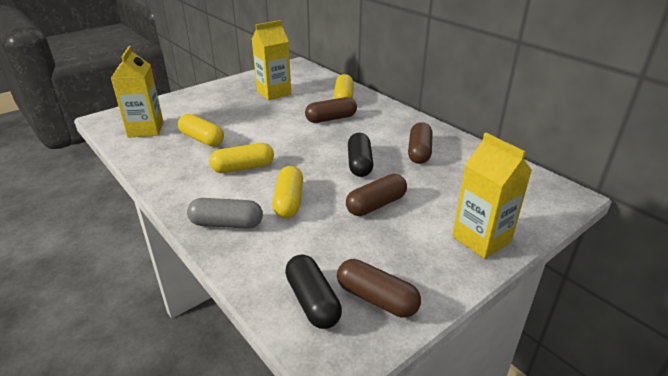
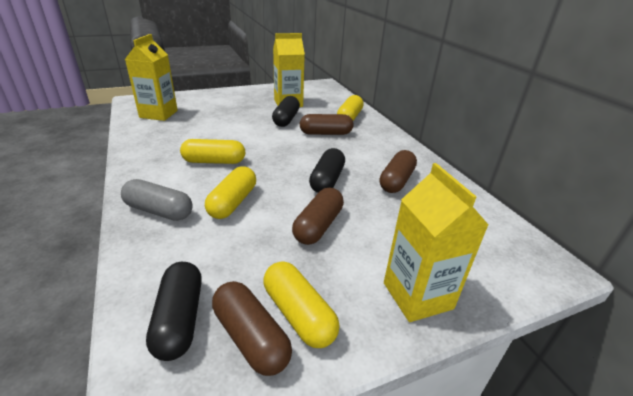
camera: 15 degrees right, 0 degrees up
(202, 139) = (198, 130): yellow capsule -> yellow capsule (298, 314)
(283, 111) = (286, 119): none -> black capsule
(376, 205) = (318, 226): brown capsule -> brown capsule turned 45 degrees counterclockwise

